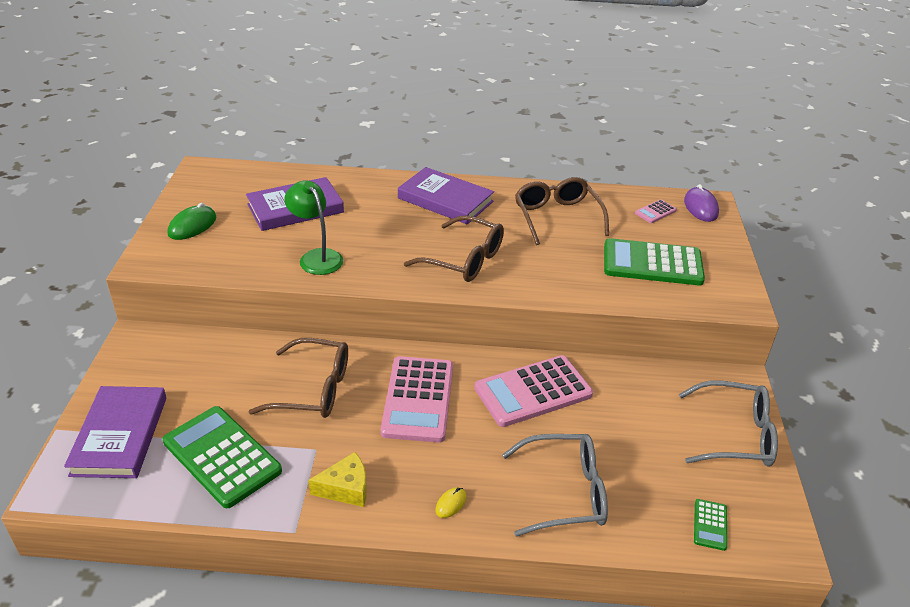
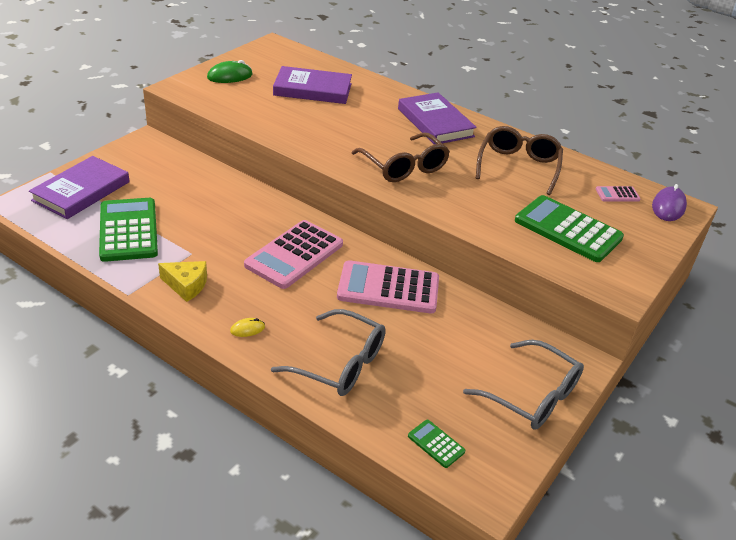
camera: 30 degrees right, 0 degrees up
(314, 389) = (228, 217): brown glasses -> none
(316, 257) = (294, 125): green lamp -> none
(710, 525) = (436, 444): green calculator -> green calculator turned 90 degrees clockwise

